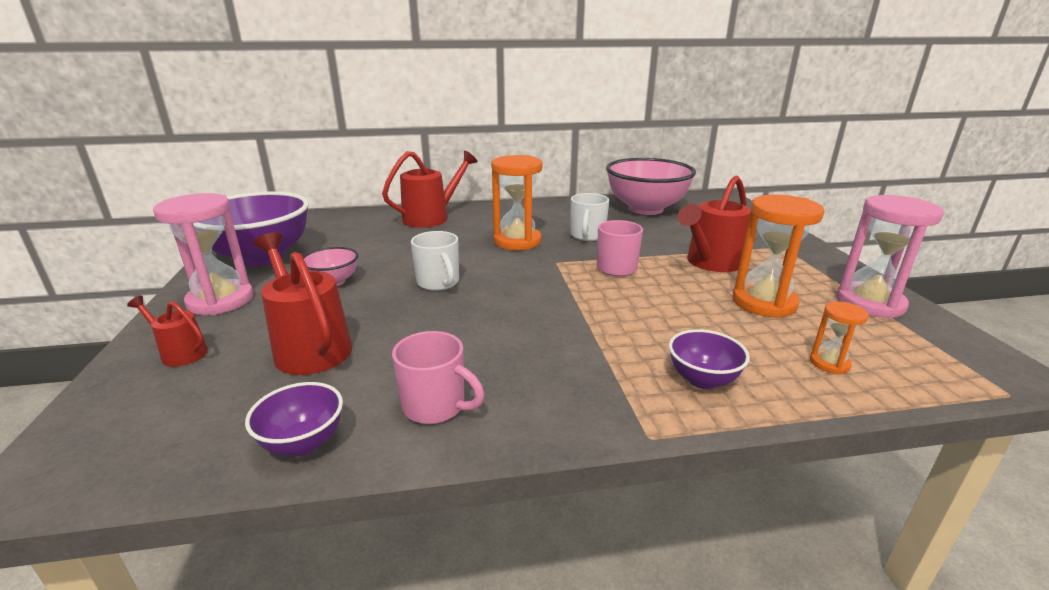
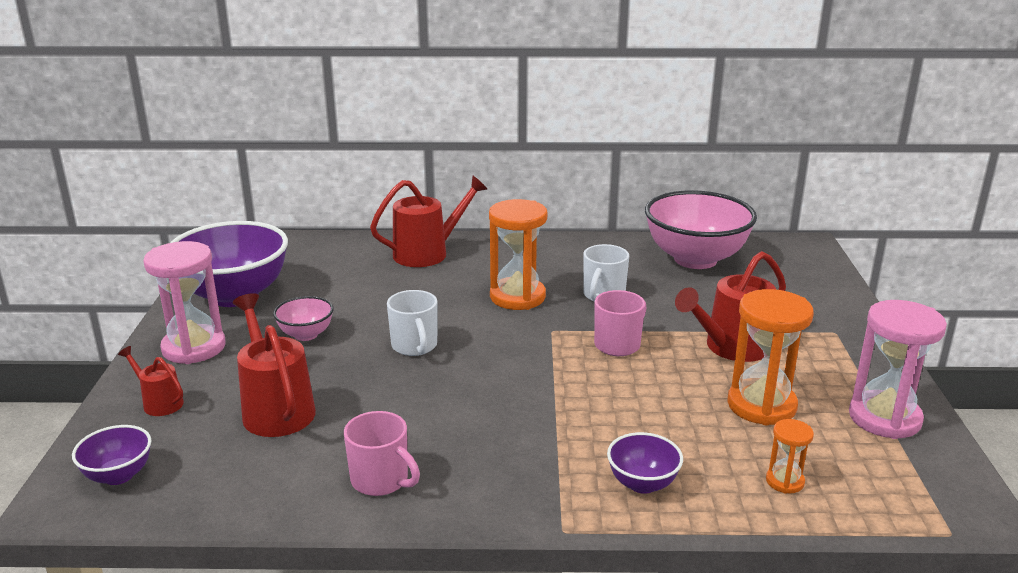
camera: 10 degrees right, 0 degrees up
(303, 443) = (263, 499): purple bowl -> purple bowl (118, 475)

